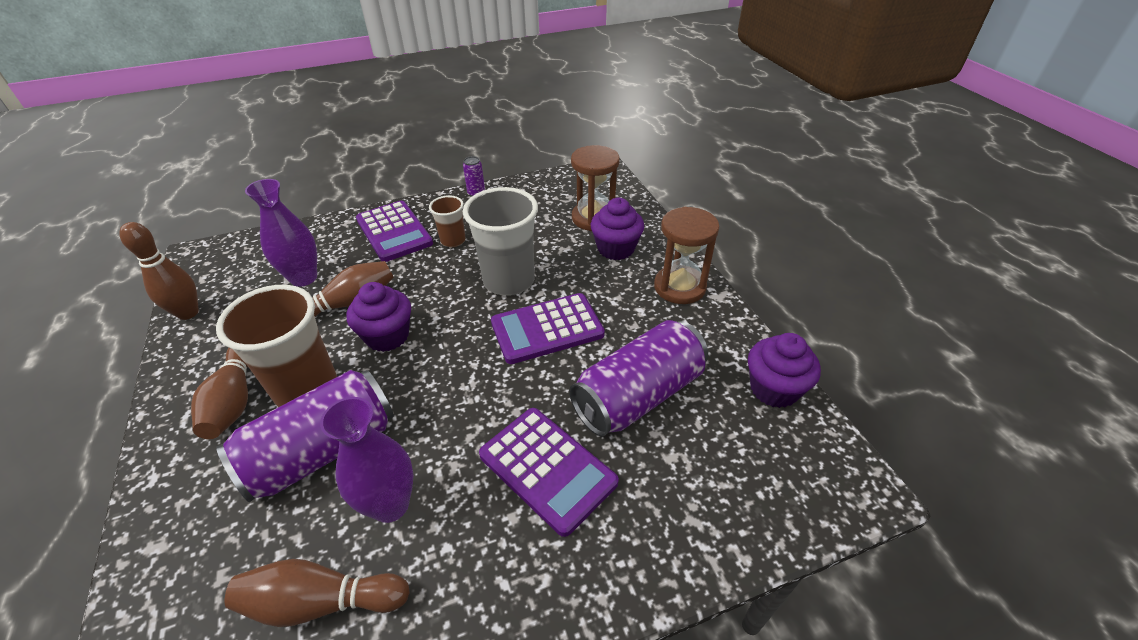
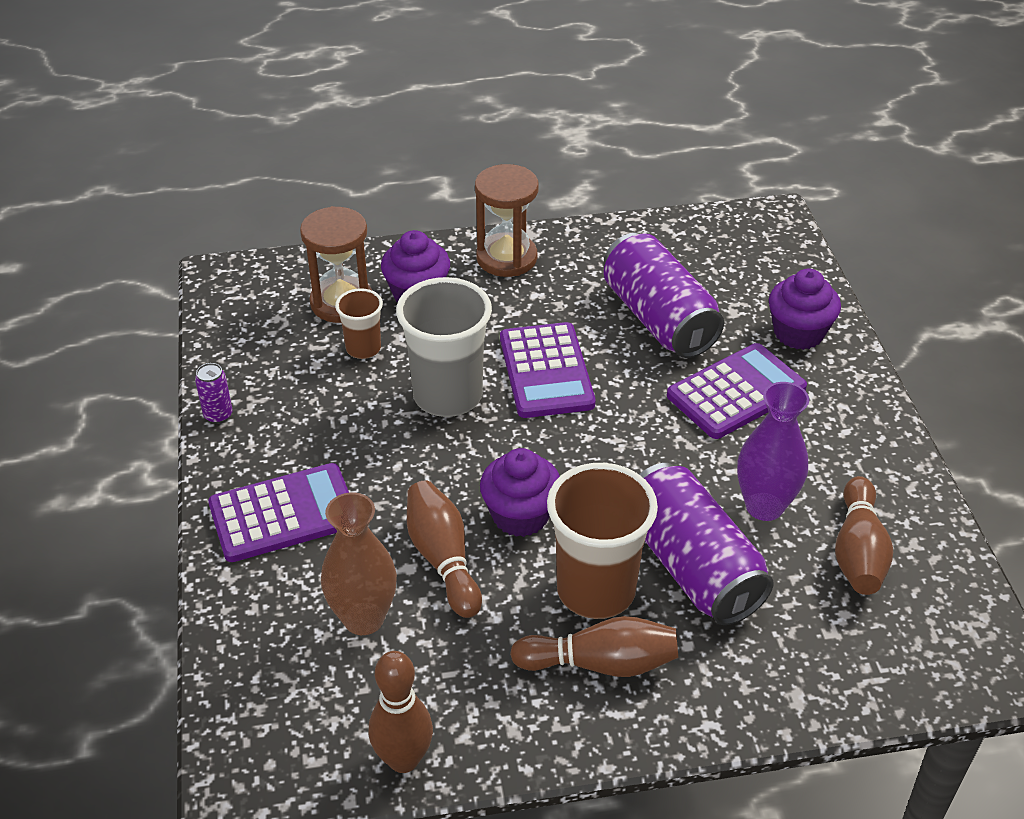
camera: 80 degrees left, 0 degrees up
(303, 278) = (363, 618): purple vase -> brown vase
(453, 240) = (336, 446): brown cup -> brown cup (363, 348)
(774, 389) = (667, 232): purple cupcake -> purple cupcake (798, 333)

